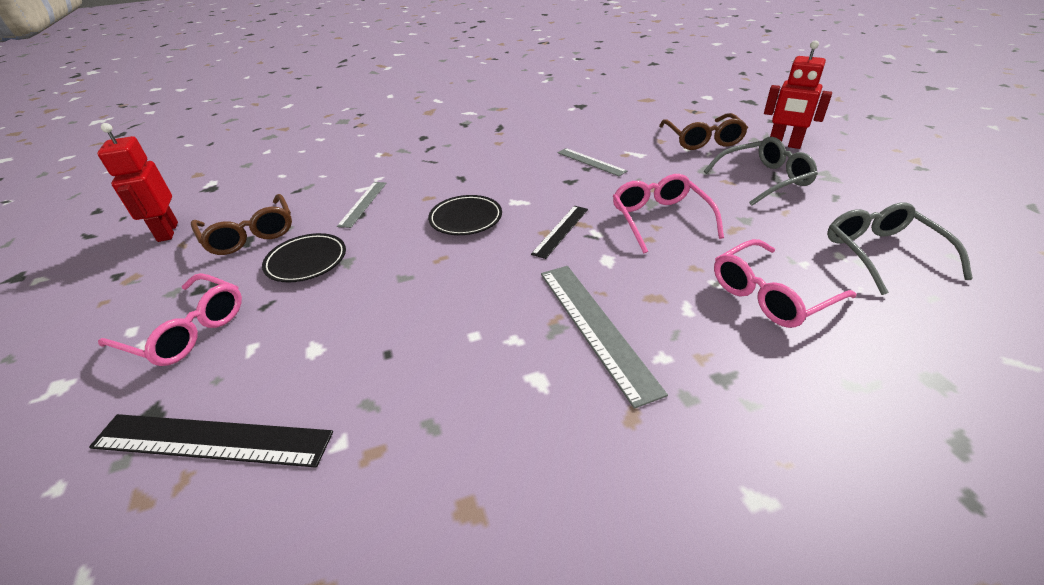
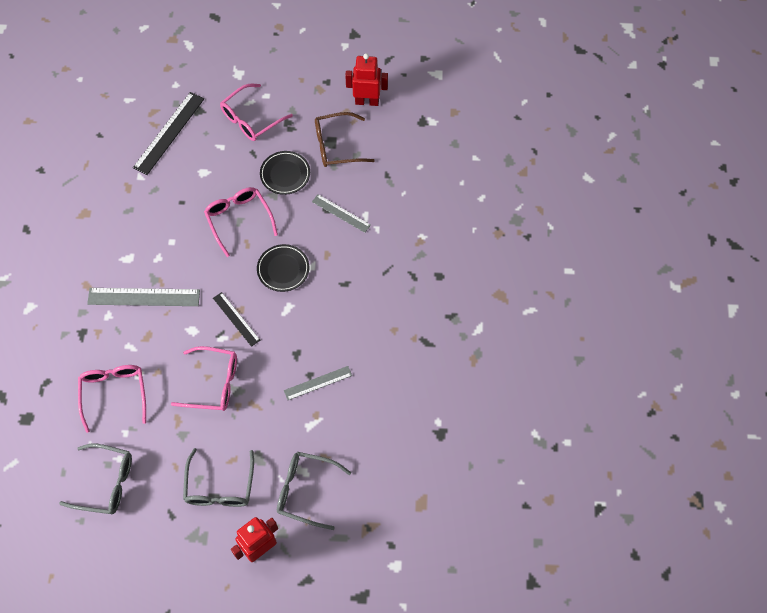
camera: 110 degrees right, 25 degrees up
(402, 278) = (239, 220): none -> pink glasses
(702, 140) = (306, 491): brown glasses -> grey glasses

